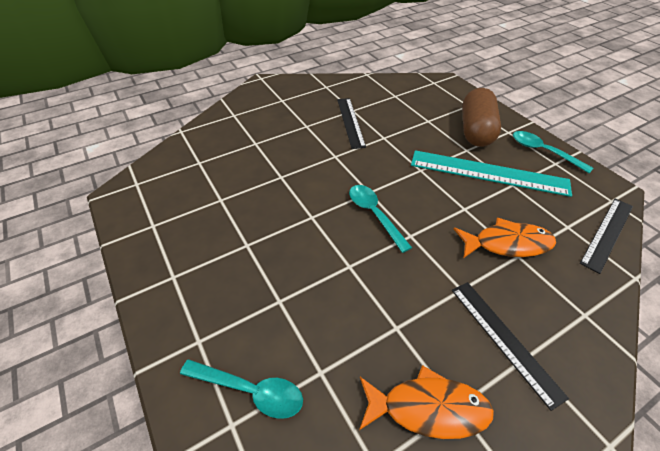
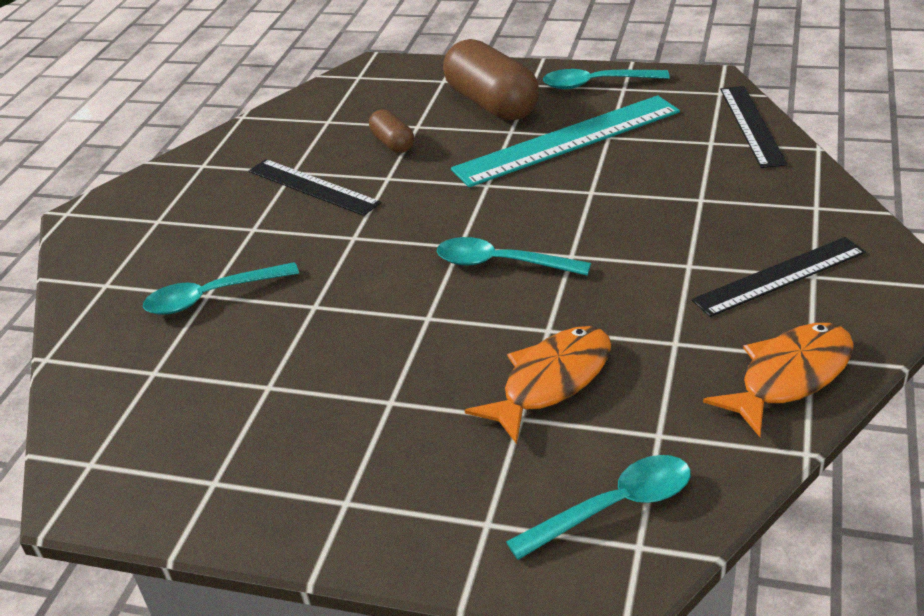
camera: 40 degrees left, 10 degrees down
(255, 145) = (211, 297): none -> turquoise spoon
(407, 122) = (393, 143): none -> brown capsule
(504, 339) = (779, 276): black ruler -> black ruler turned 45 degrees counterclockwise
(507, 243) = (677, 195): orange fish -> orange fish (551, 382)

